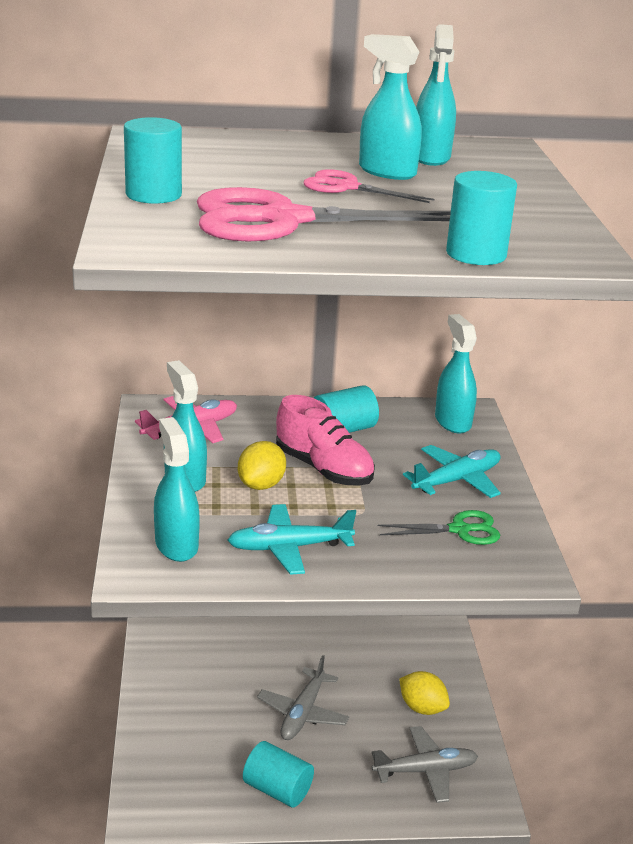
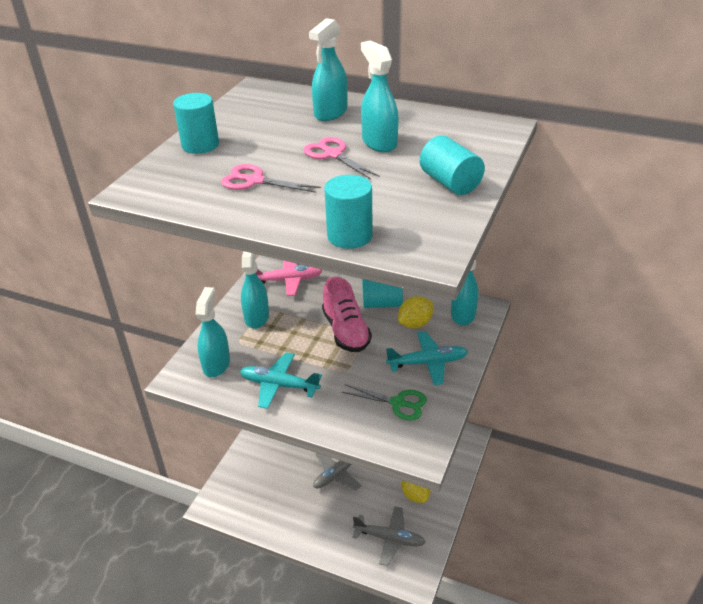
camera: 30 degrees right, 10 degrees up
(261, 485) = (298, 333): yellow lemon -> yellow lemon (415, 323)
(277, 789) = (293, 518): turquoise cylinder -> turquoise cylinder (450, 183)
(283, 220) = (255, 181): pink scissors -> pink scissors, size x0.51
(430, 157) = (429, 131): turquoise spray bottle -> turquoise spray bottle (330, 113)

